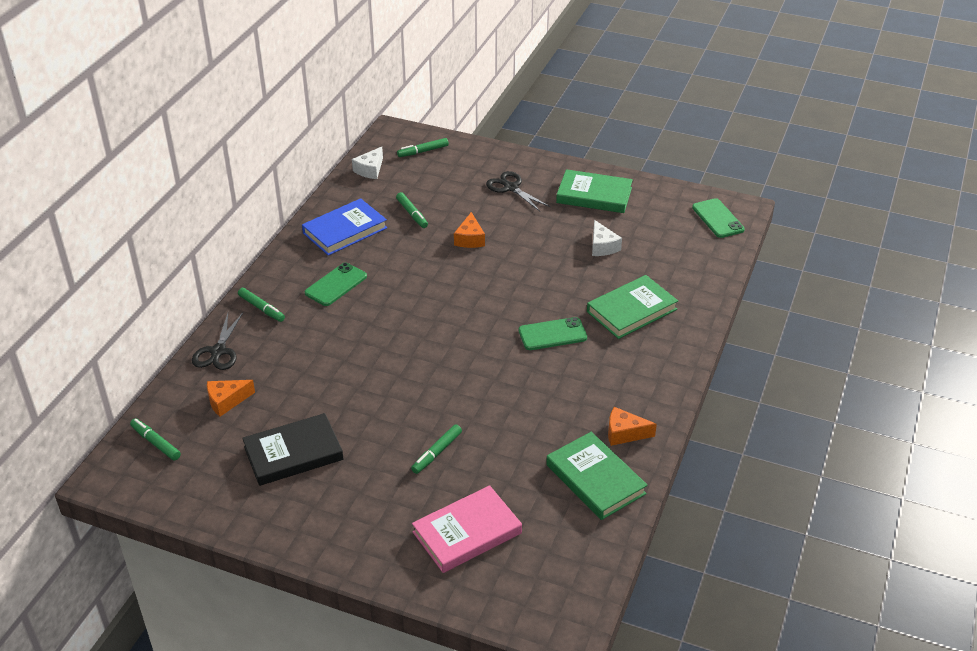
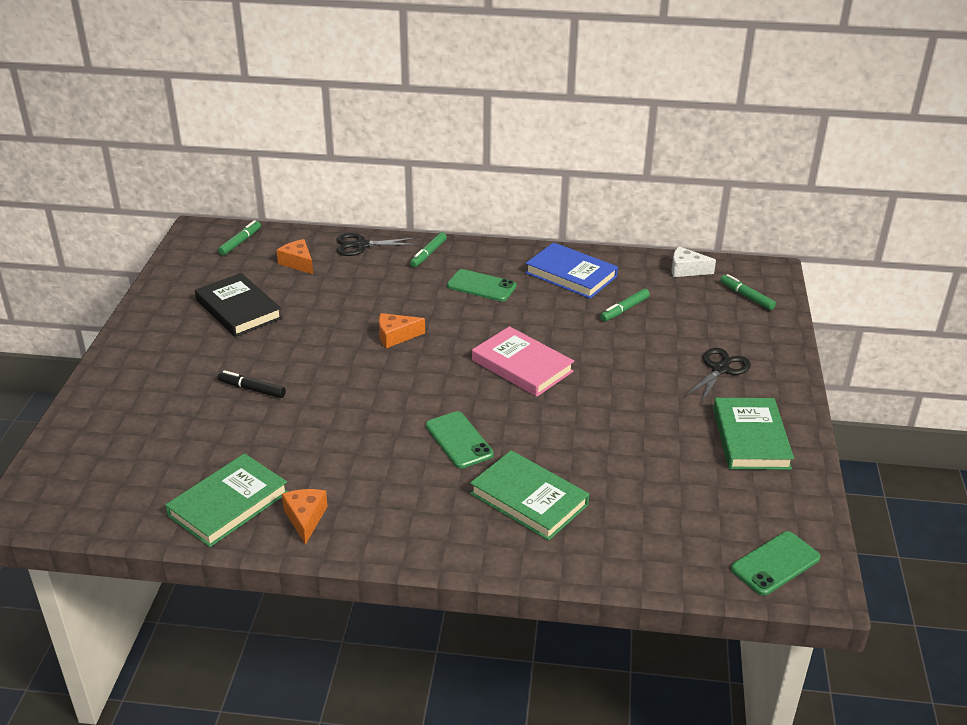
camera: 75 degrees right, 5 degrees down
(437, 453) = (252, 389): green marker -> black marker
(467, 532) = (146, 425): pink book -> pink book (522, 366)
(470, 239) = (602, 355): orange cheese -> orange cheese (396, 336)
(602, 246) = (645, 459): white cheese -> none

